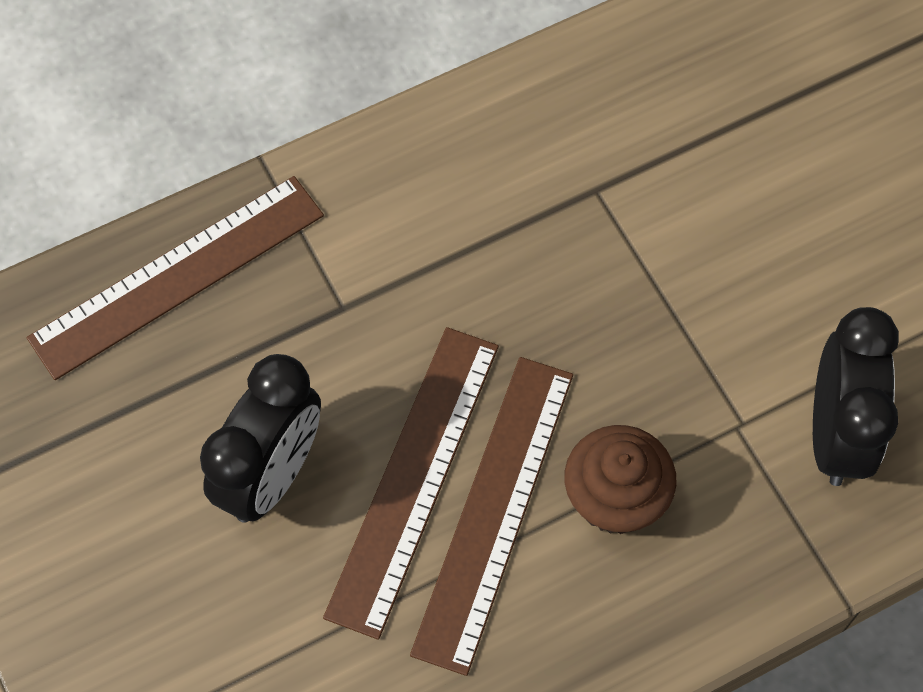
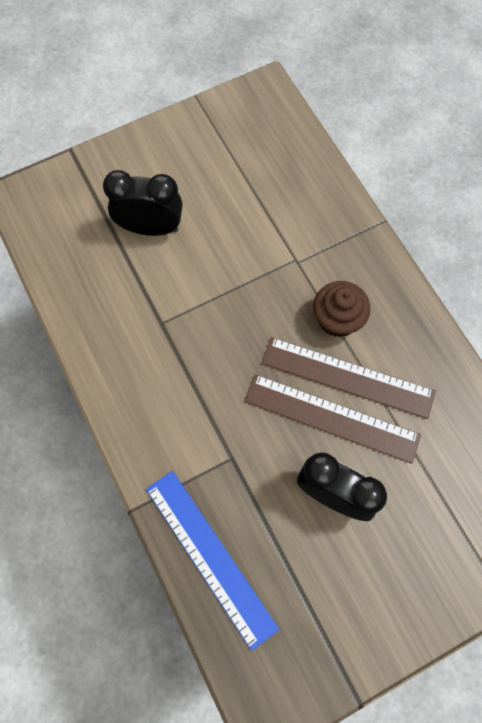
camera: 90 degrees left, 5 degrees up
(177, 276) = (210, 557): brown ruler -> blue ruler
(836, 433) = (299, 219): black clock -> black clock (150, 228)

